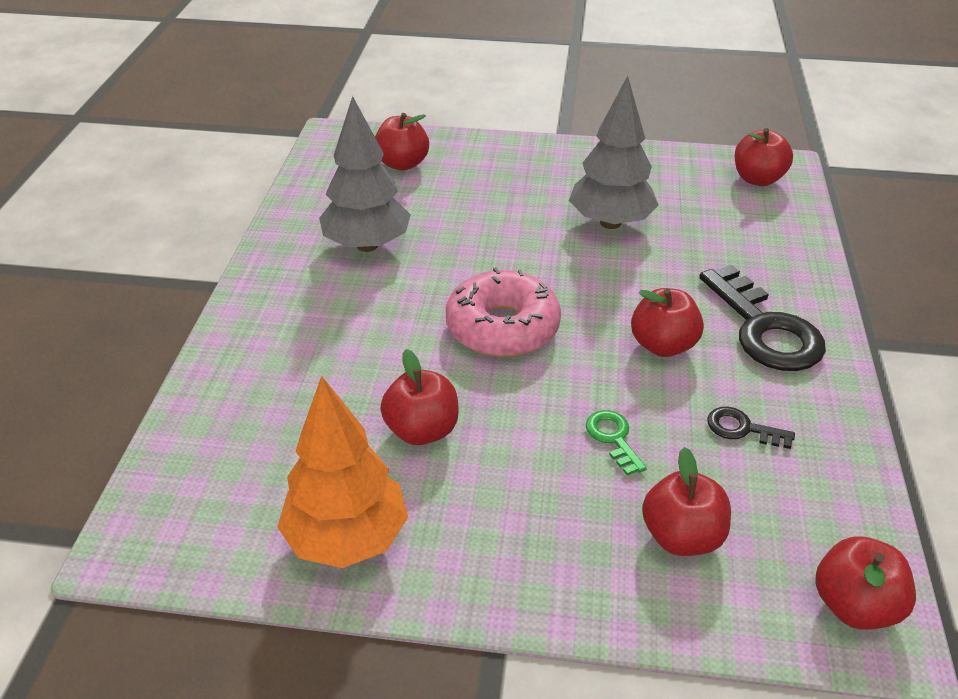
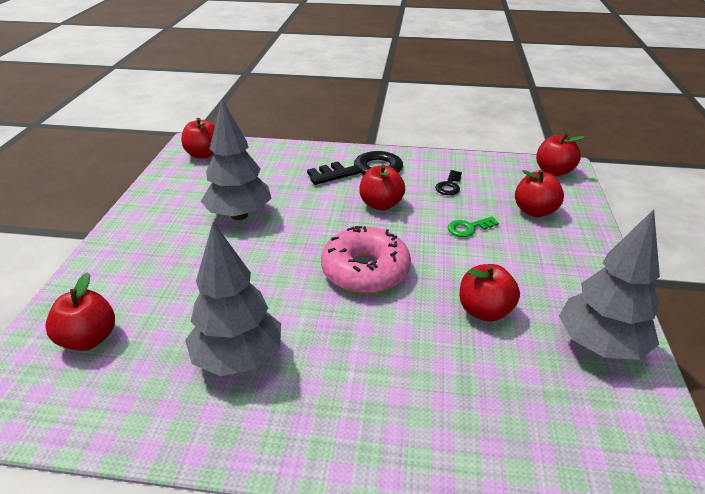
camera: 90 degrees left, 5 degrees down
(347, 538) = (600, 345): orange tree -> grey tree

